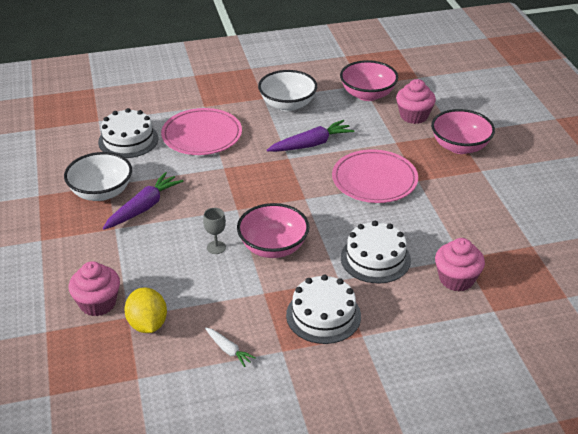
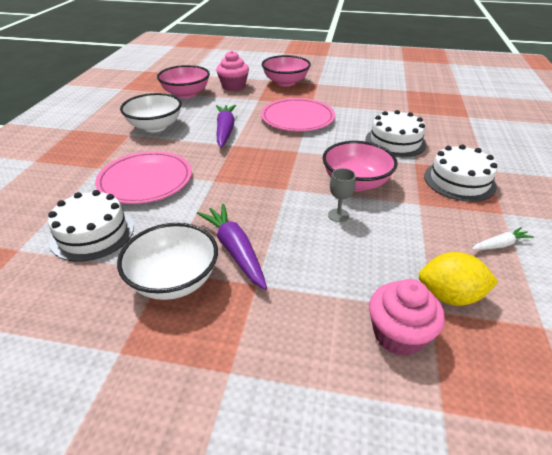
camera: 65 degrees left, 0 degrees up
(456, 279) = (431, 120): pink cupcake -> none

